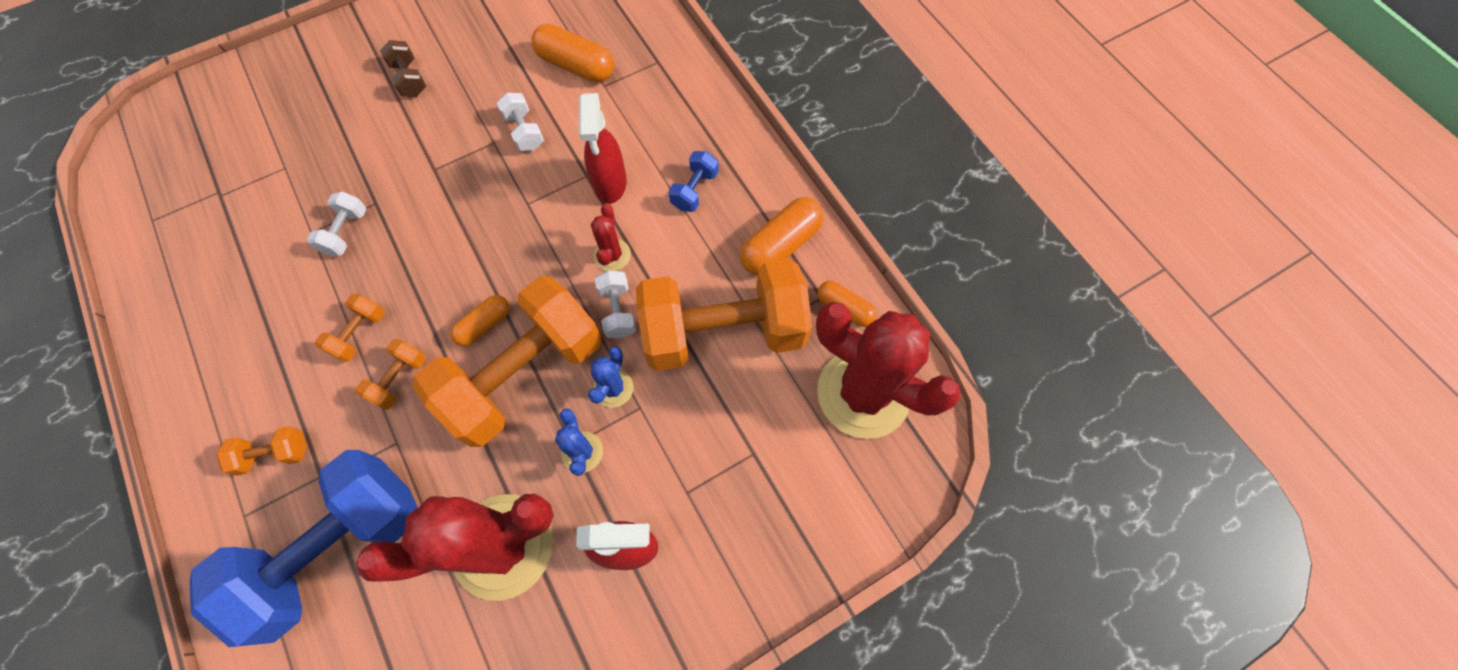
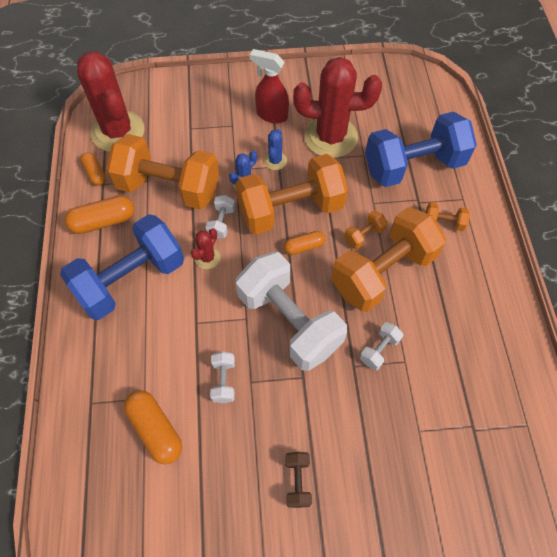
camera: 155 degrees left, 5 degrees down
(359, 333) = (383, 272): orange dumbbell -> orange dumbbell, size x2.49
(471, 220) = (289, 322): none -> white dumbbell
(610, 184) = (183, 308): red spray bottle -> none
(694, 190) = (131, 280): blue dumbbell -> blue dumbbell, size x2.49

